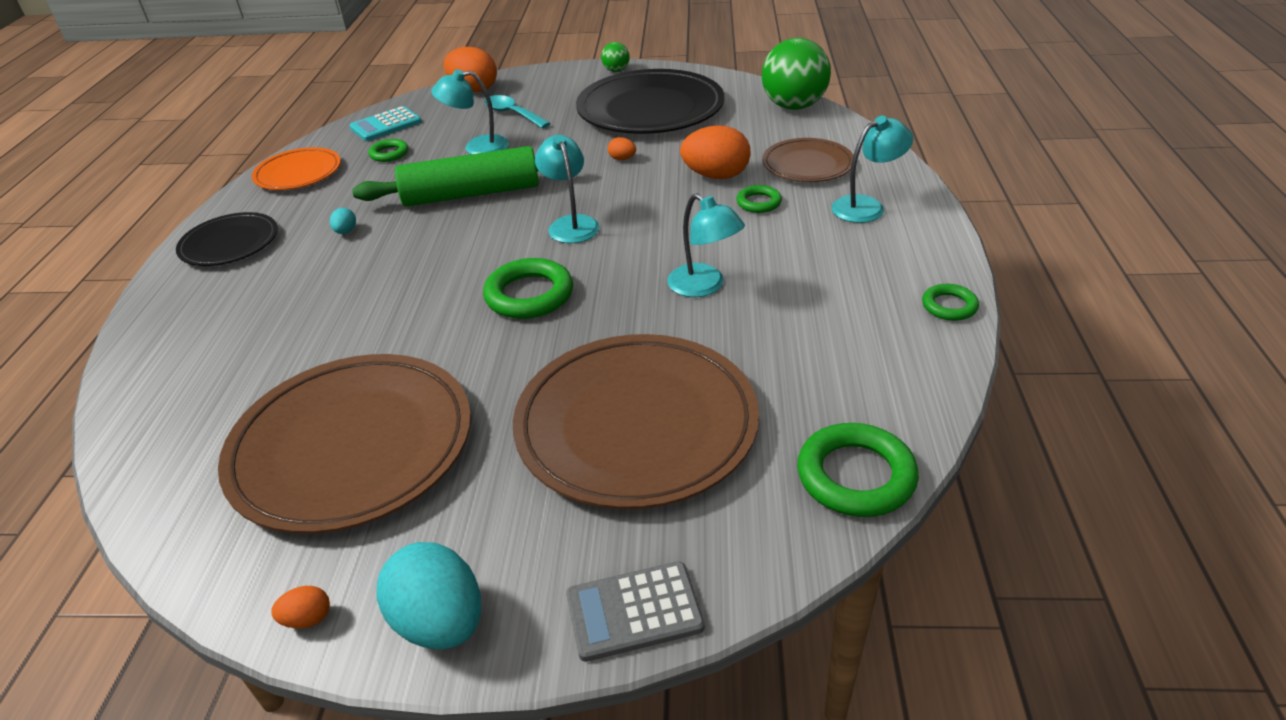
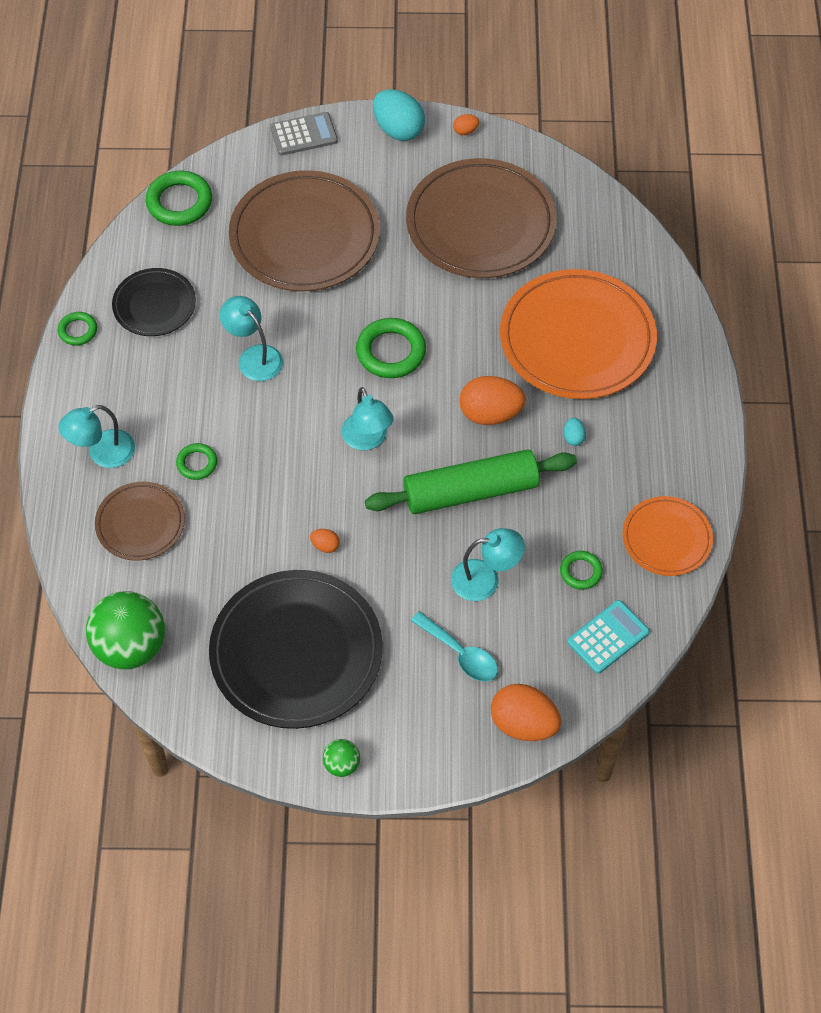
camera: 175 degrees right, 20 degrees up
(230, 244) = (675, 425): black plate -> black plate (154, 305)
(290, 312) = (577, 339): none -> orange plate
(716, 176) = (232, 509): orange egg -> orange egg (490, 414)

